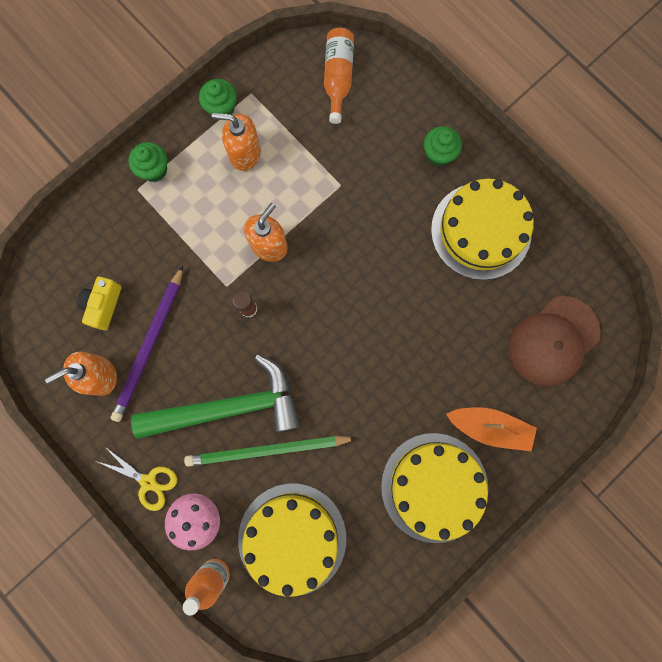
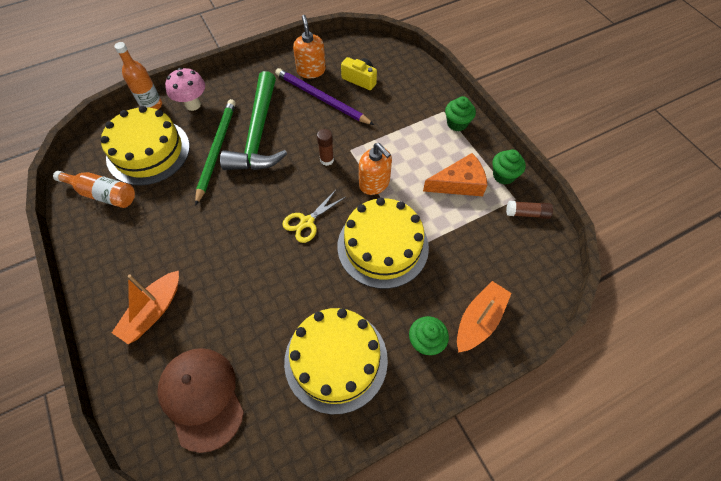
camera: 105 degrees right, 20 degrees down
(148, 482) = (229, 83): yellow scissors -> yellow scissors (307, 222)
(245, 153) = (459, 183): orange soap dispenser -> orange cheese
(267, 79) = (527, 213): none -> brown glue stick
(338, 78) = (521, 270): orange bottle -> orange bottle (103, 194)
(402, 110) = (479, 320): none -> orange boat
(434, 487) = (130, 253): yellow cake -> yellow cake (382, 246)

